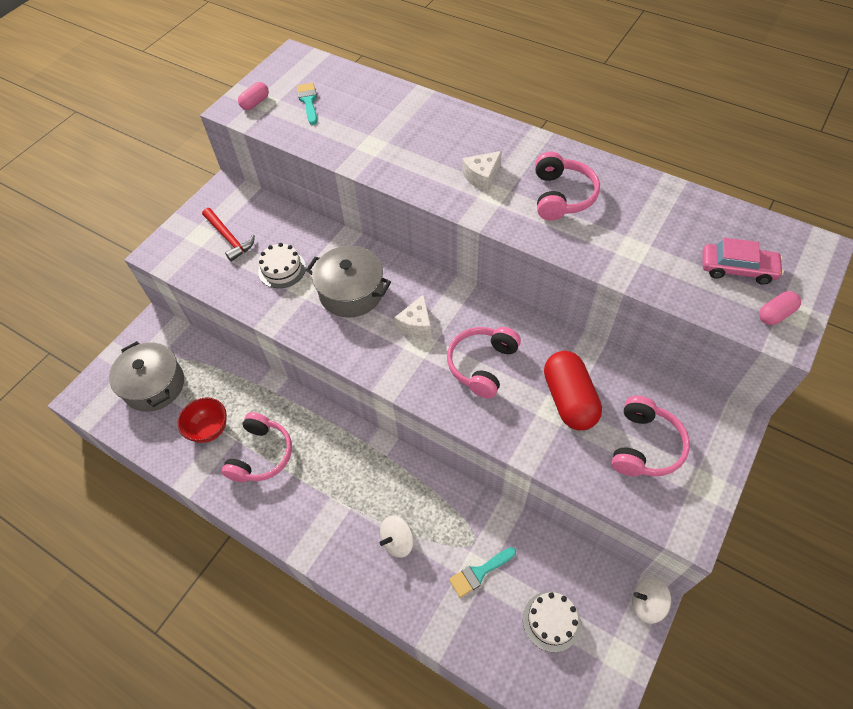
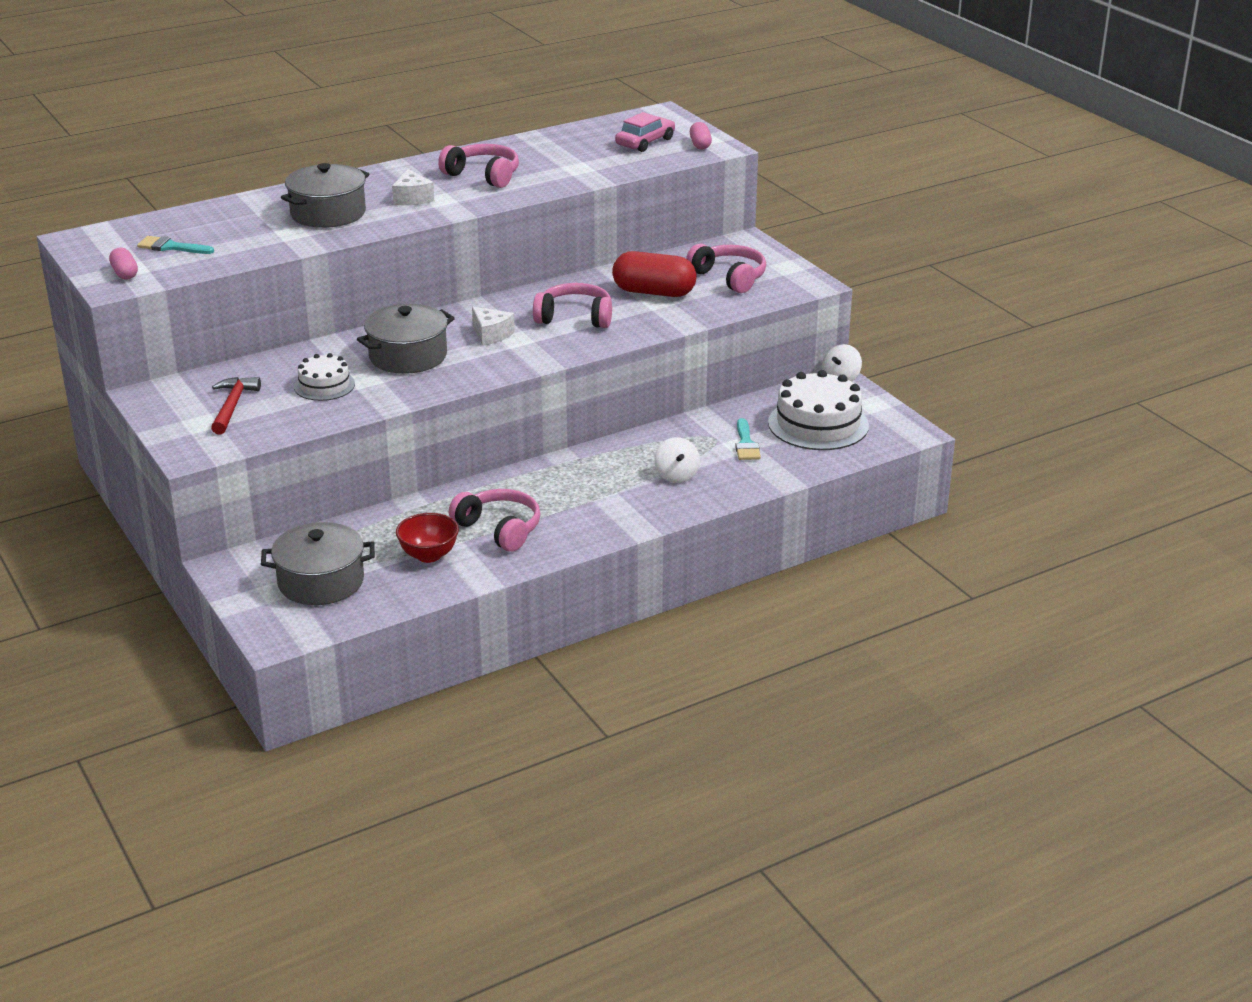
camera: 65 degrees left, 25 degrees down
(229, 238) = (232, 406): red hammer -> red hammer turned 75 degrees counterclockwise
(418, 146) = (328, 213): none -> grey pot
(482, 365) = (575, 317): pink headphones -> pink headphones turned 135 degrees clockwise
(551, 621) = (818, 424): white cake -> white cake, size x1.77

